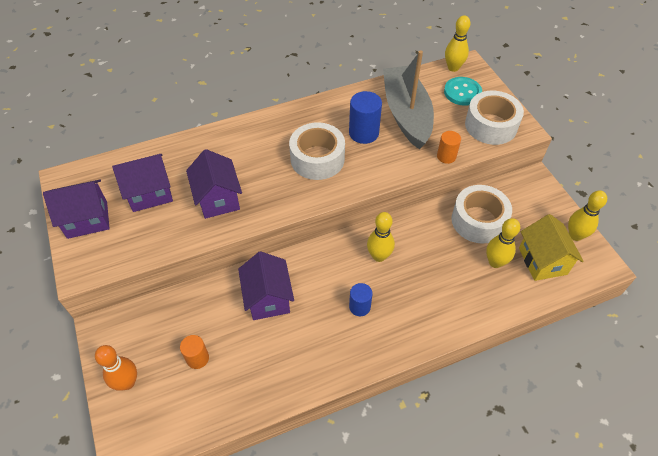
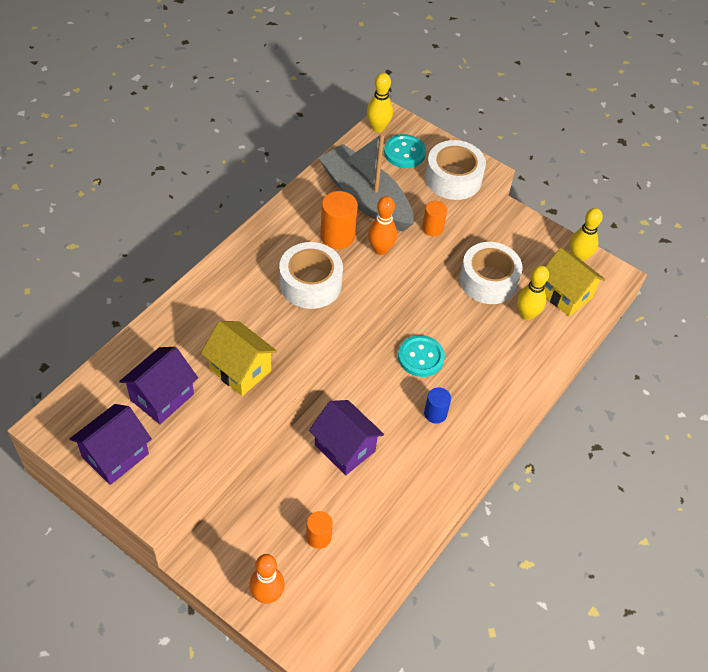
camera: 35 degrees left, 0 degrees up
(218, 199) = (240, 370): purple house -> yellow house
(364, 133) = (337, 236): blue cylinder -> orange cylinder
(379, 256) = (420, 357): yellow bowling pin -> turquoise button
(391, 156) = (380, 249): none -> orange bowling pin

